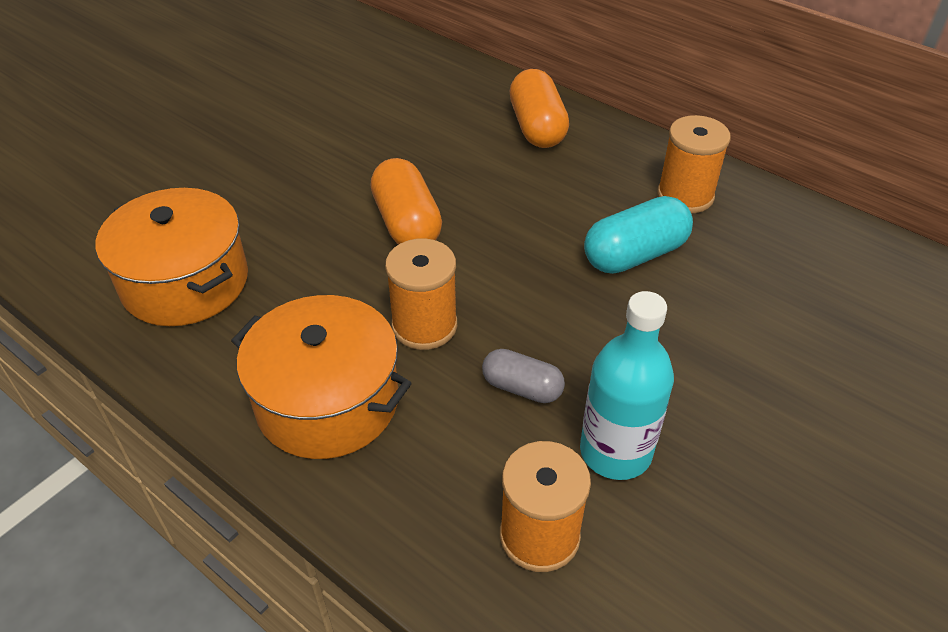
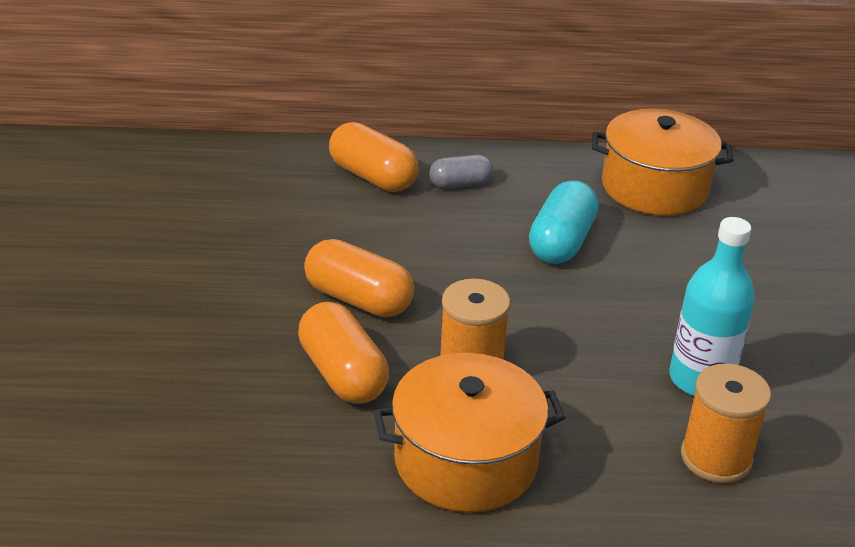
camera: 40 degrees left, 10 degrees down
(185, 282) = (218, 441): orange pot -> orange pot (654, 187)
(324, 278) = (343, 374): none -> orange capsule
(522, 387) = (593, 373): grey capsule -> grey capsule (460, 184)
(685, 196) = (547, 183): orange spool -> none

